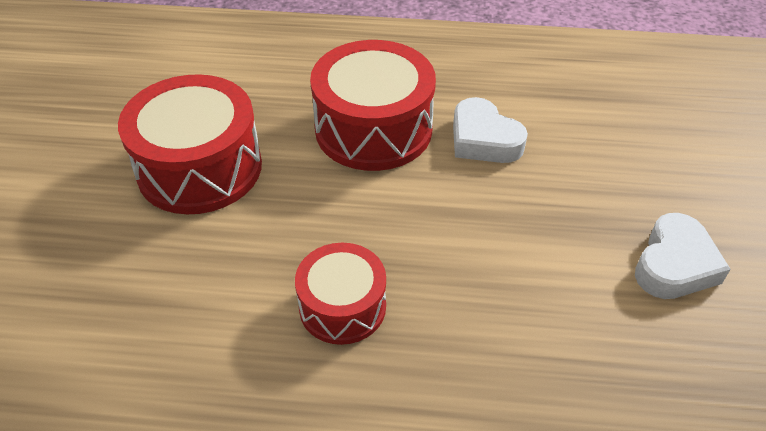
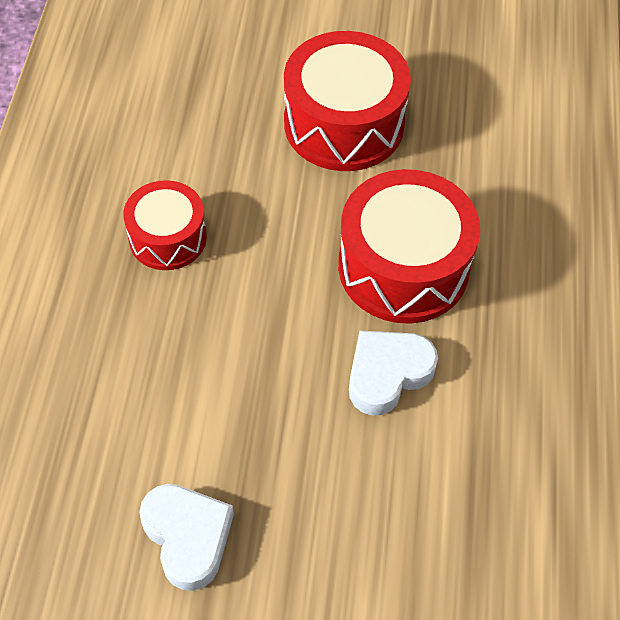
camera: 90 degrees right, 10 degrees up
(674, 264) = (188, 537): white heart -> white heart turned 150 degrees counterclockwise

